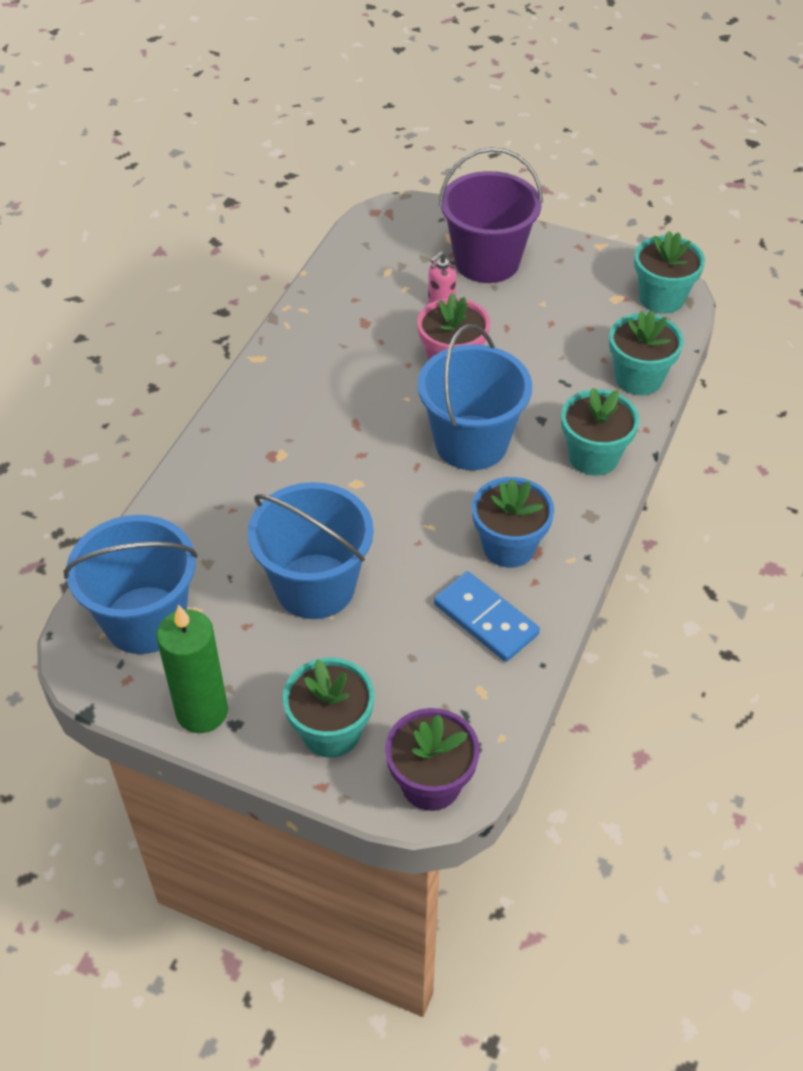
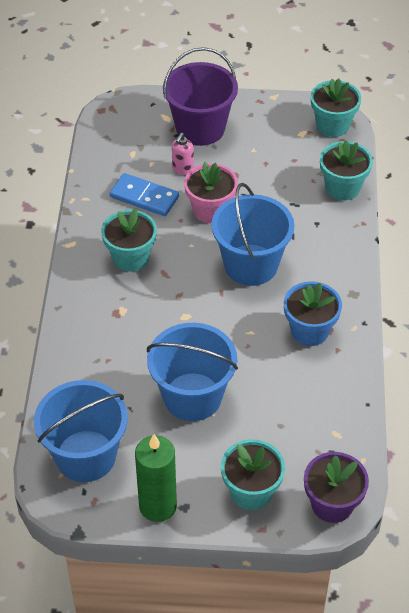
camera: 20 degrees left, 0 degrees up
(486, 619) = (317, 385): blue domino -> blue domino (144, 197)
(593, 456) = (337, 252): turquoise flower pot -> turquoise flower pot (130, 257)

